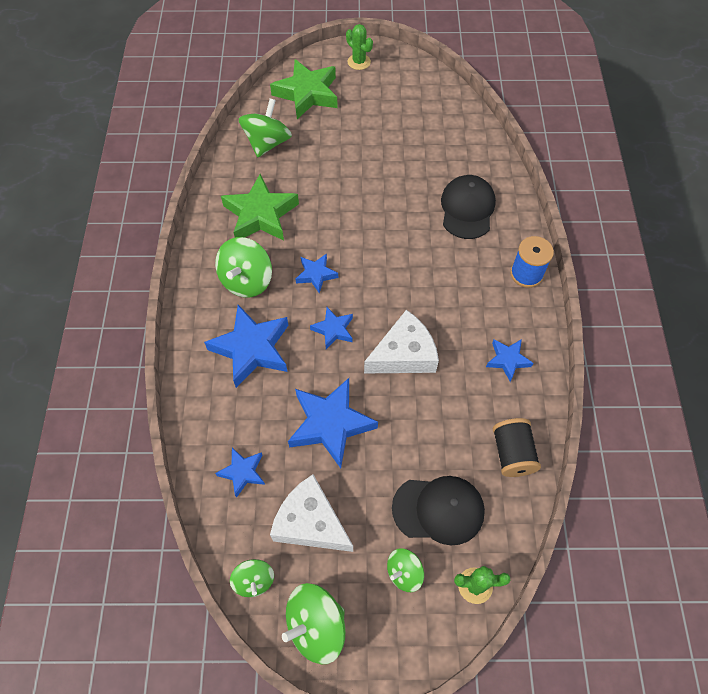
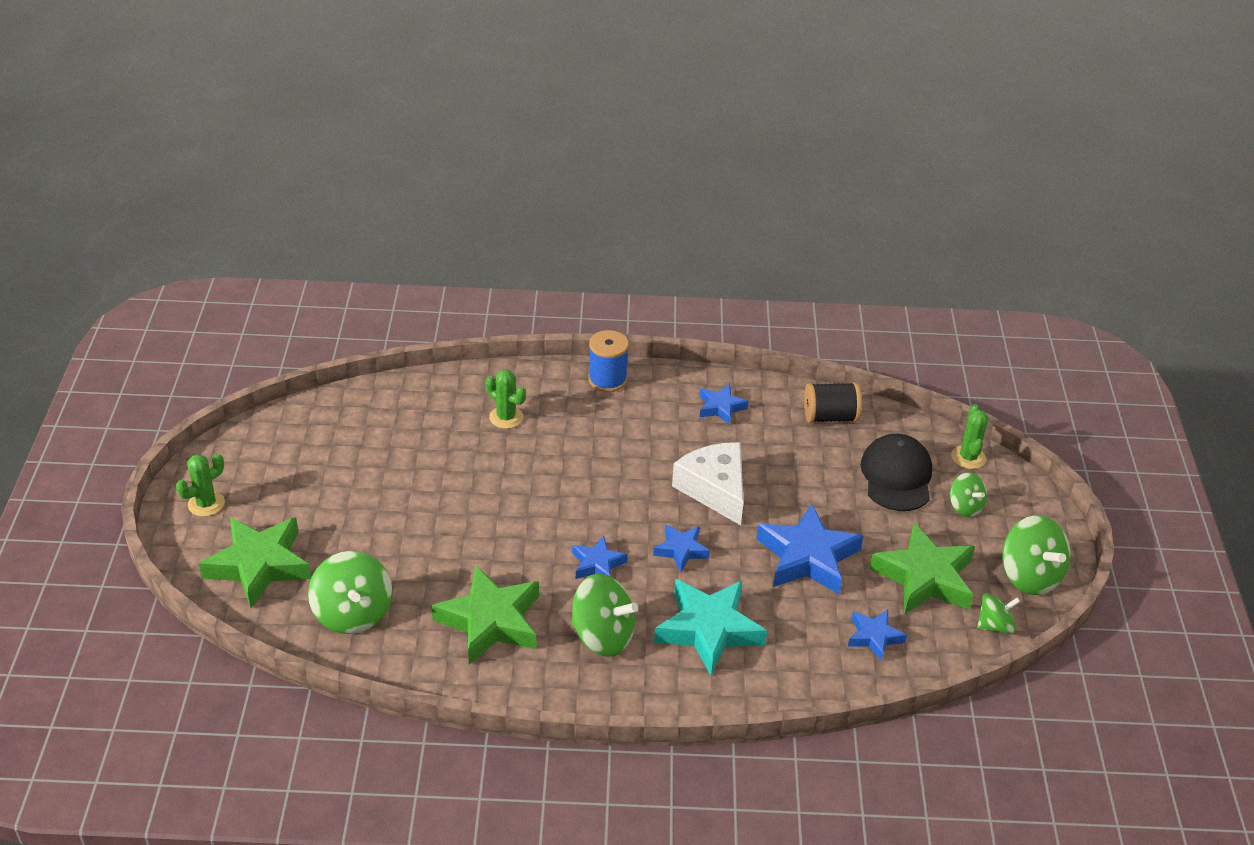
camera: 90 degrees left, 20 degrees down
(252, 348) = (708, 629): blue star -> turquoise star
(267, 143) = (353, 613): green spinning top -> green spinning top turned 135 degrees counterclockwise
(310, 522) = (924, 577): white cheese -> green star
(467, 209) = (506, 417): black cap -> green cactus

